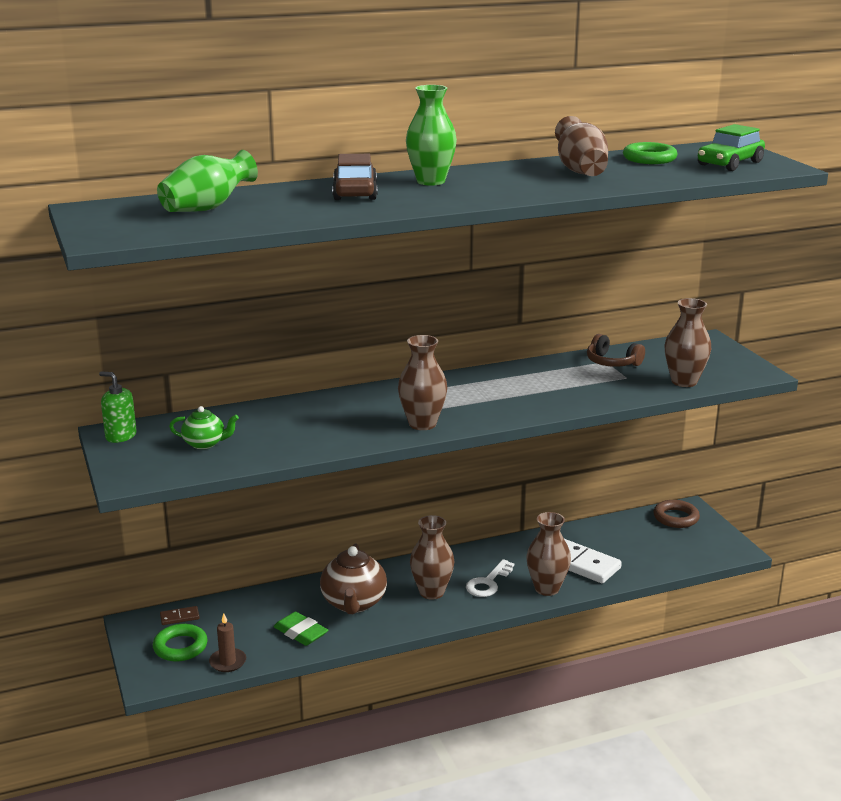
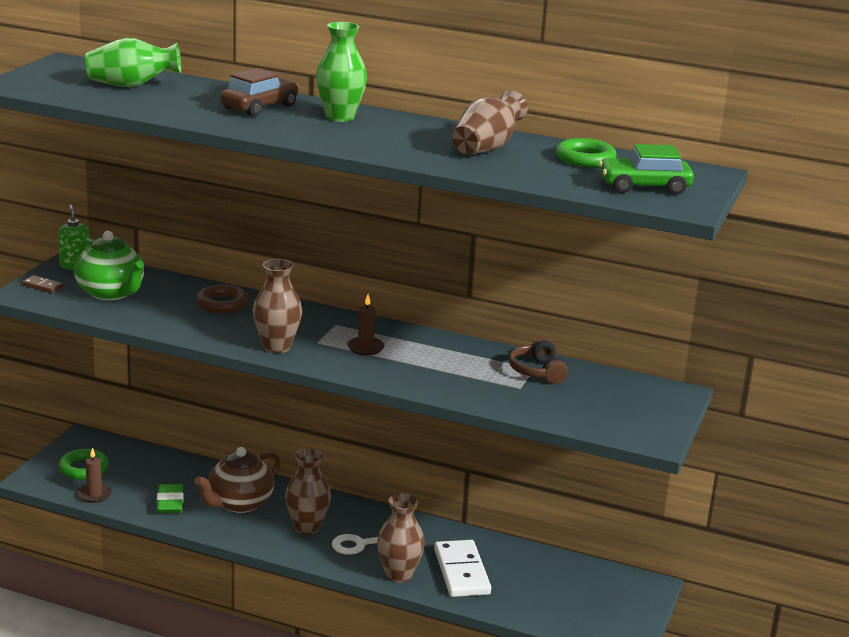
camera: 40 degrees right, 0 degrees up
(179, 617) = (115, 449): brown domino -> brown domino (42, 286)
(205, 444) = (111, 293): green teapot -> green teapot, size x1.77
(481, 396) = (365, 348): none -> brown candle
(676, 518) = (621, 585): brown ring -> brown ring (222, 304)
(684, 381) = (563, 414): brown vase -> none

